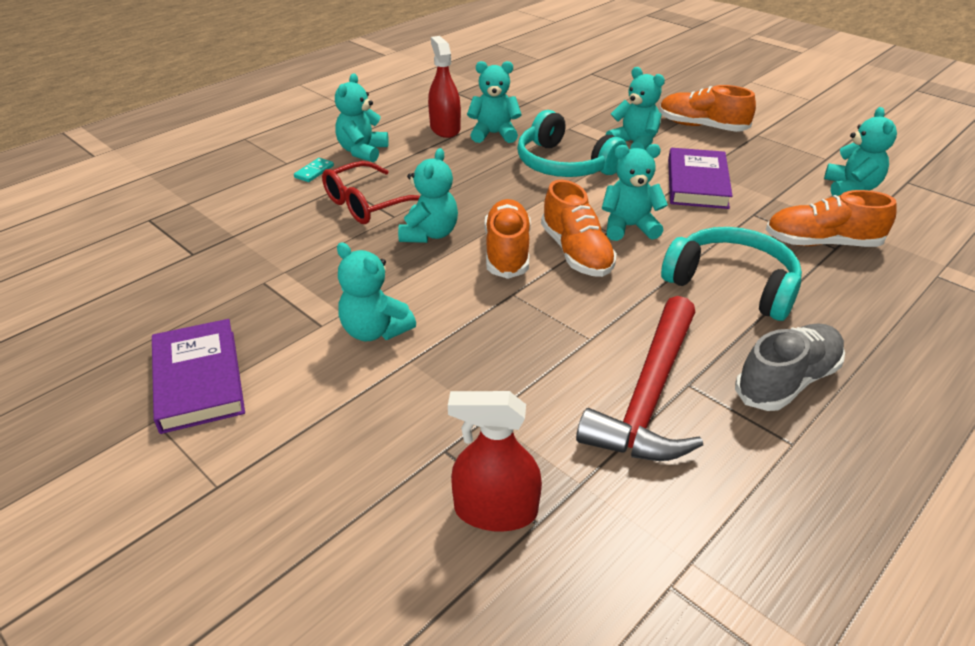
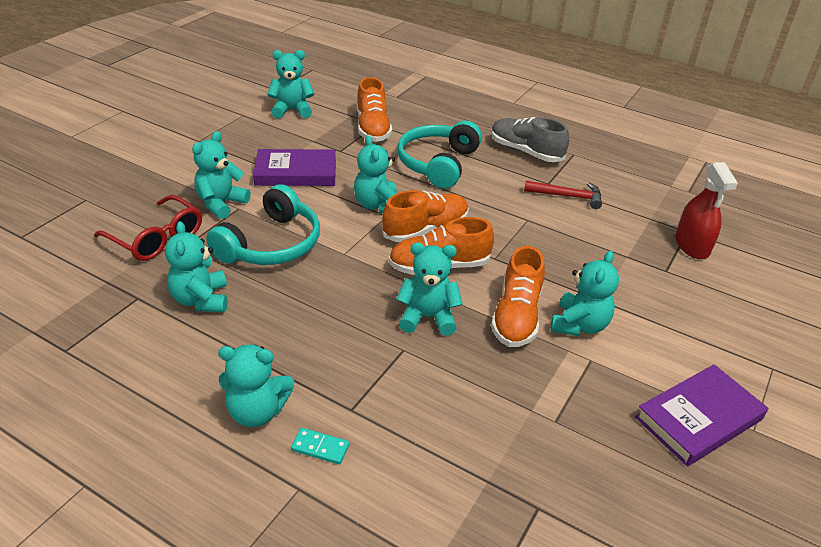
camera: 105 degrees left, 0 degrees up
(367, 204) = (386, 376): red glasses -> red glasses (157, 238)
(445, 129) = (186, 344): red spray bottle -> none
(649, 396) = (567, 196): red hammer -> red hammer, size x0.55
(701, 127) = (182, 166): orange shoe -> orange shoe (516, 316)

